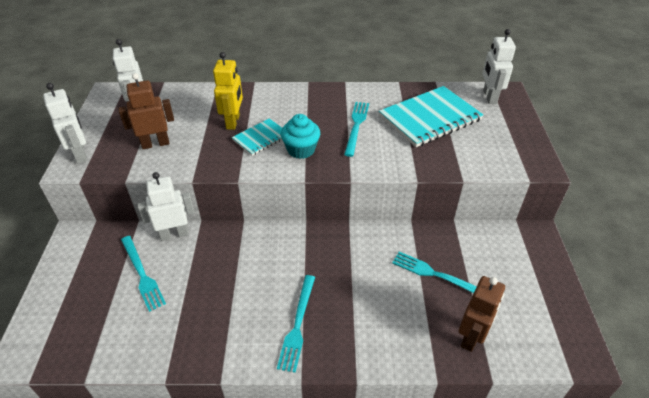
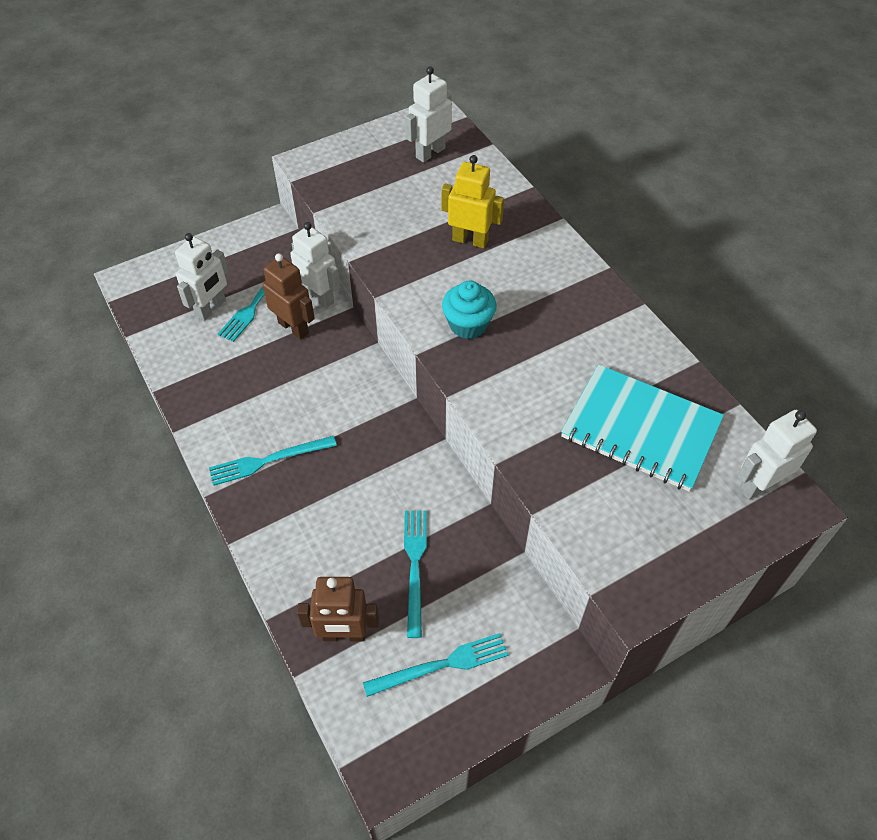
camera: 60 degrees right, 10 degrees up
(80, 154) = (328, 157): white robot -> white robot (211, 308)
(155, 144) = (384, 200): brown robot -> brown robot (294, 327)
(233, 122) = (470, 240): yellow robot -> yellow robot turned 135 degrees counterclockwise
(261, 138) = (461, 279): turquoise notebook -> none
(356, 126) = (556, 357): turquoise fork -> turquoise fork (441, 665)

